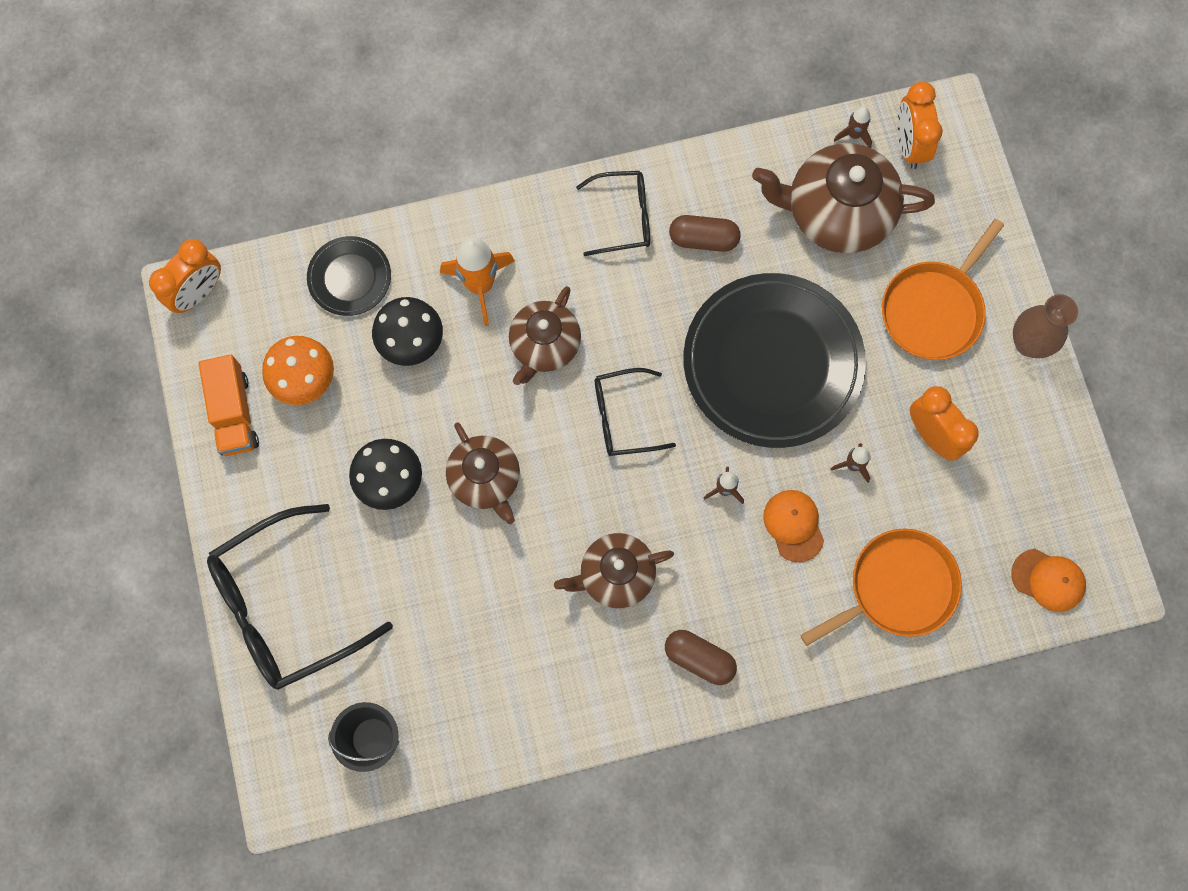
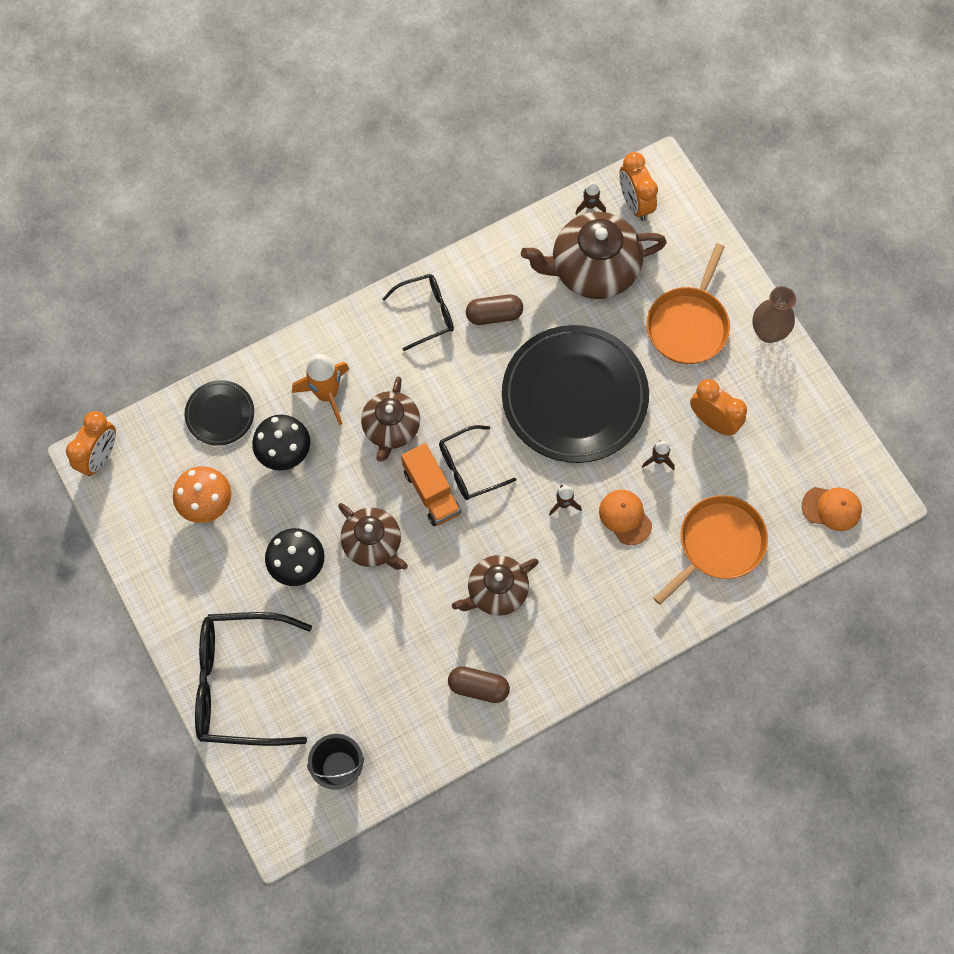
camera: 15 degrees left, 5 degrees down
(234, 413) = (156, 544): orange truck -> orange truck (431, 492)
(286, 605) = (241, 683): black glasses -> black glasses turned 45 degrees clockwise
(699, 658) = (579, 638): brown capsule -> brown capsule (478, 687)

